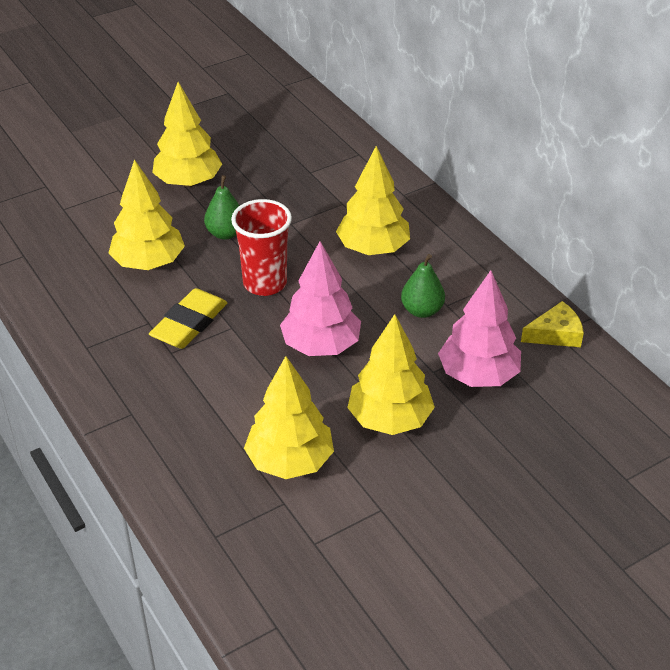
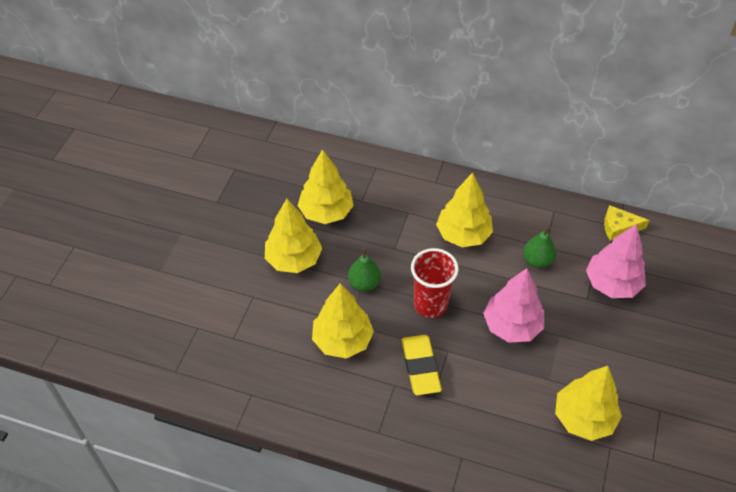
camera: 40 degrees left, 10 degrees up
(389, 419) = (601, 348): yellow tree -> yellow tree (326, 212)
(555, 334) = (619, 227): yellow cheese -> yellow cheese turned 120 degrees counterclockwise

